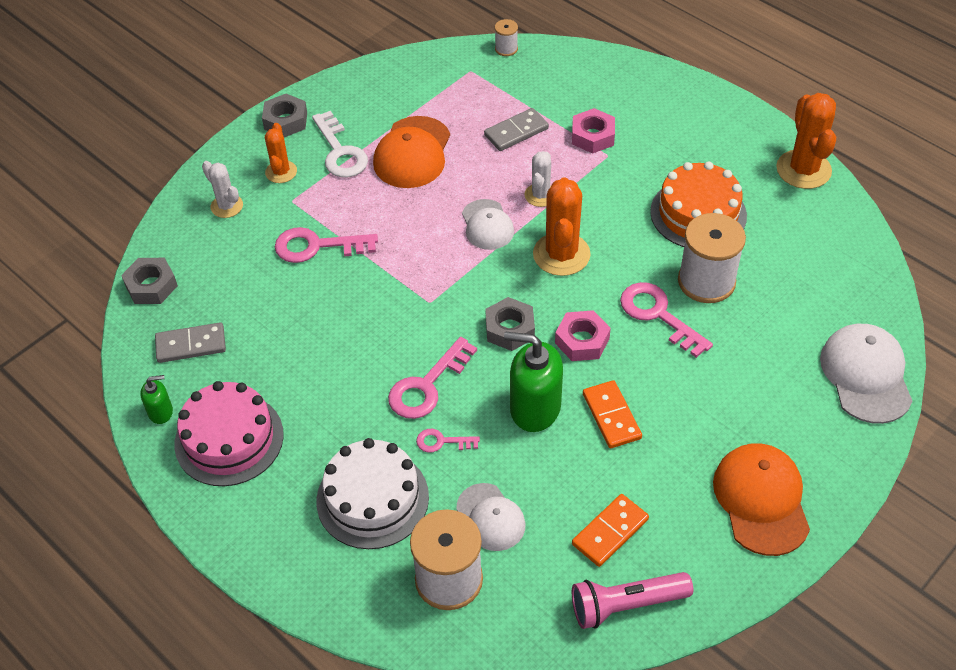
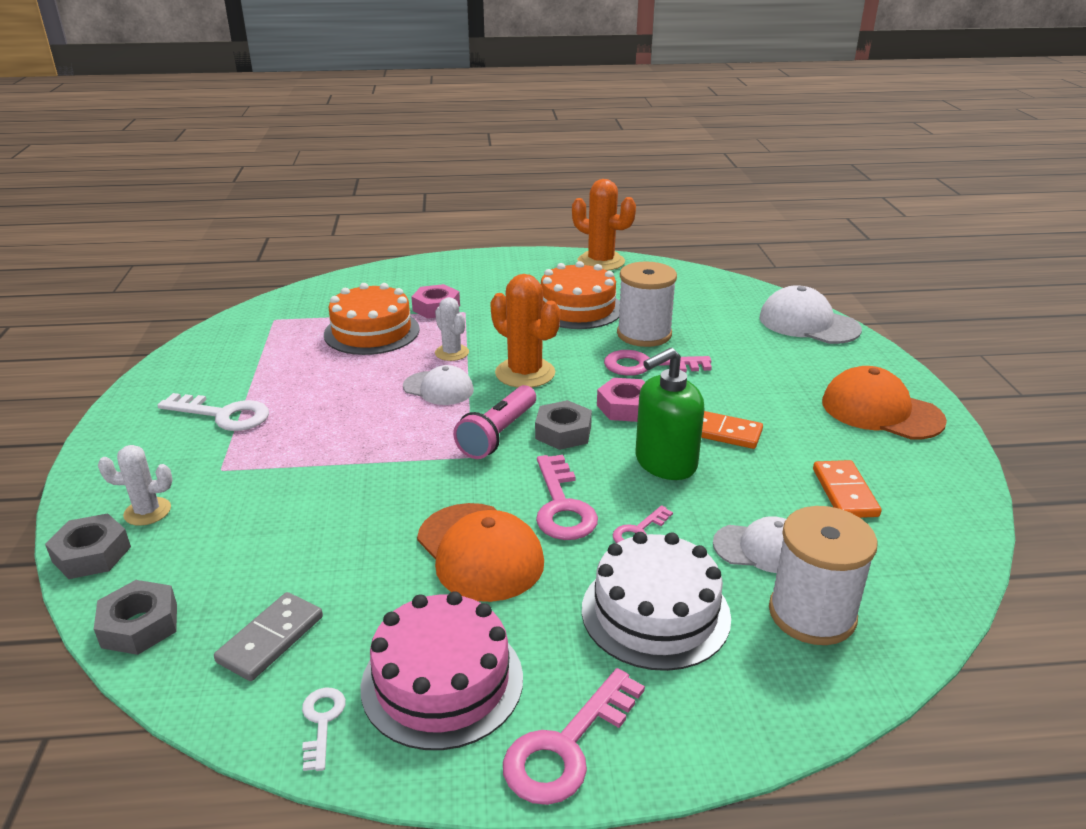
camera: 50 degrees left, 20 degrees down
(161, 412) = (322, 721): green soap dispenser -> white key
(281, 172) = (177, 457): orange cactus -> none
(285, 121) = (128, 424): grey nut -> grey nut (92, 554)
(317, 246) = (300, 483): pink key -> pink key (566, 747)
(412, 153) = (299, 383): orange cap -> orange cap (480, 552)
(506, 49) = (286, 297): white spool -> none
(516, 132) = (372, 332): grey domino -> orange cake
(626, 605) = (934, 524): pink flashlight -> pink flashlight (498, 434)

